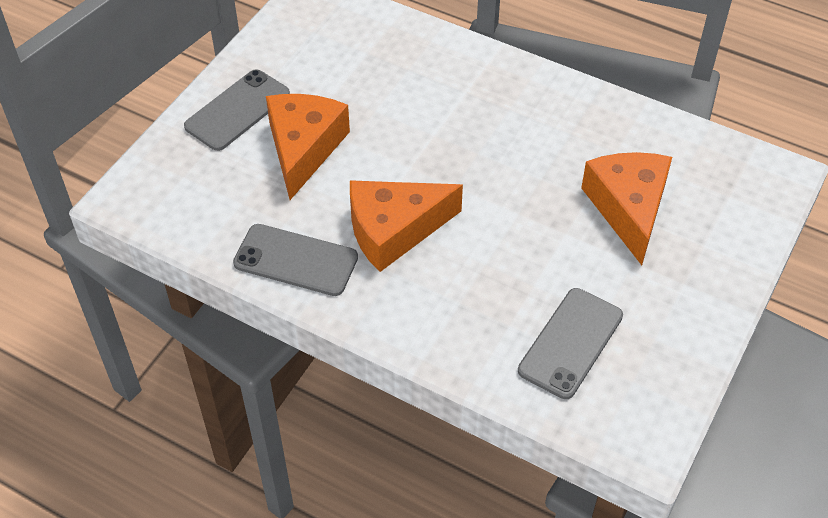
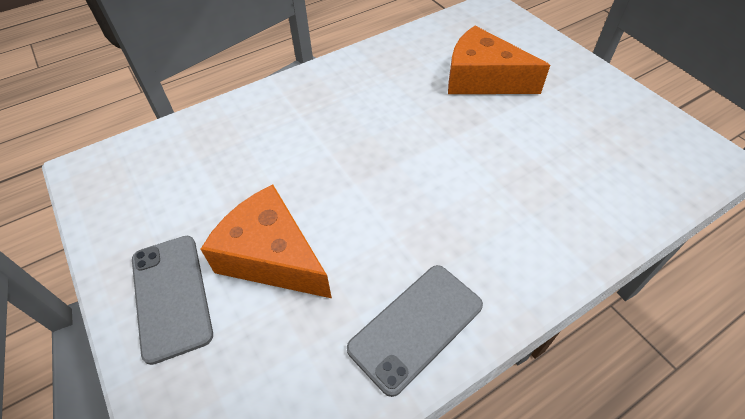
camera: 60 degrees left, 0 degrees up
(394, 230) = (423, 226): orange cheese -> none
(571, 343) = (603, 160): grey phone -> none

